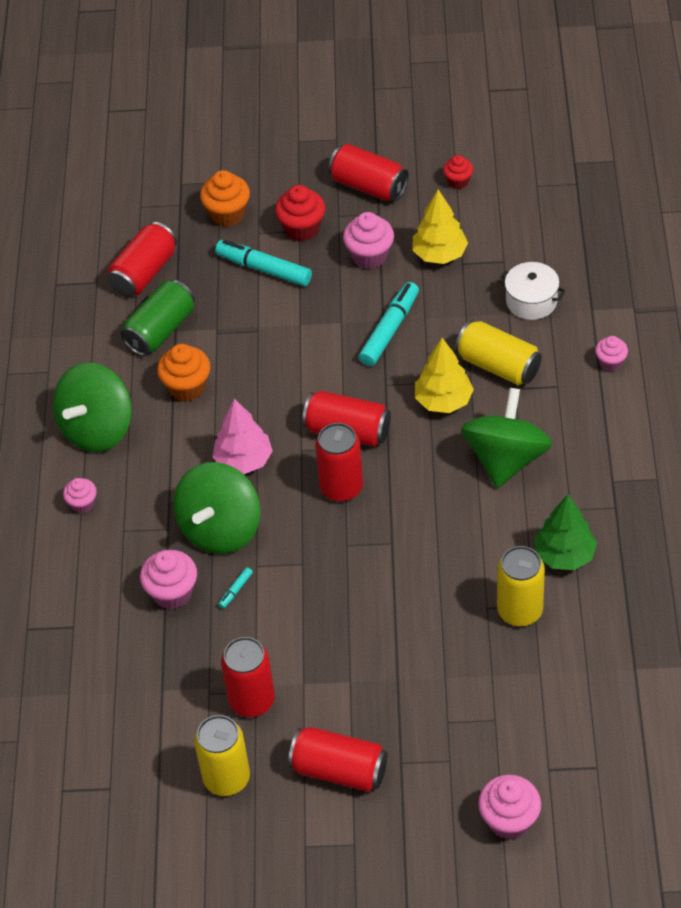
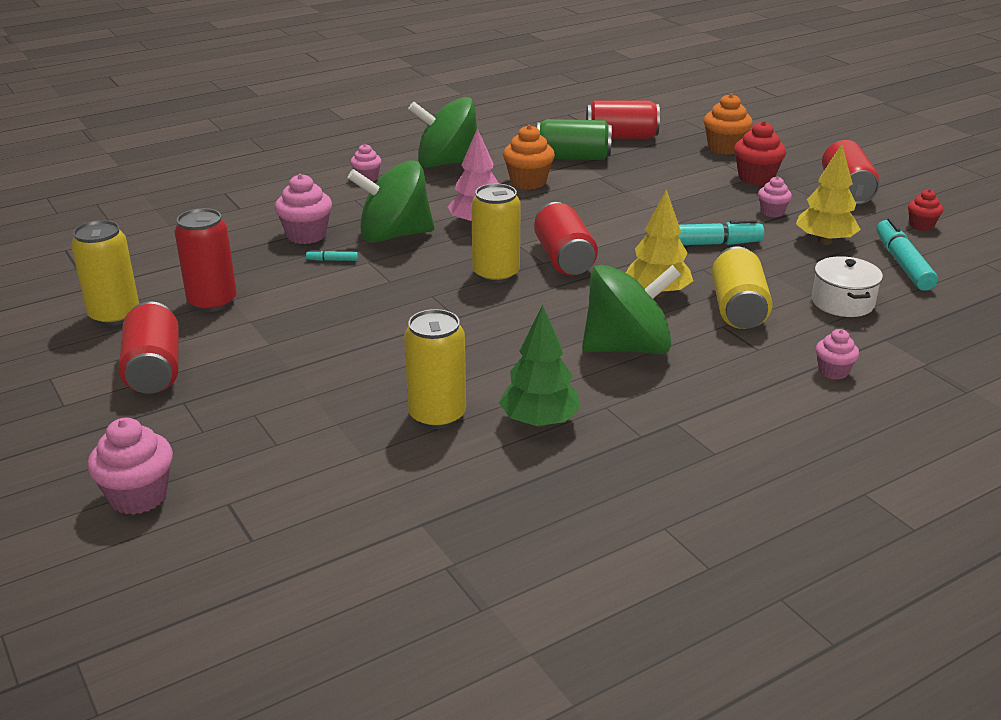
camera: 55 degrees right, 20 degrees down
(264, 269) = (691, 176): turquoise marker -> turquoise marker (902, 264)
(341, 487) = (496, 274): red can -> yellow can
(369, 256) = (772, 212): pink cupcake -> pink cupcake, size x0.61

